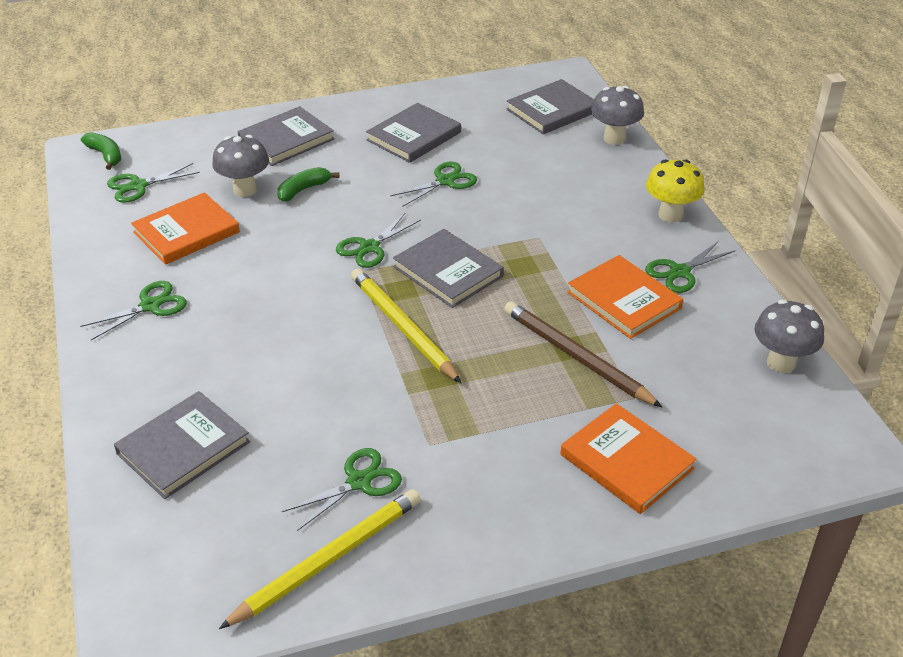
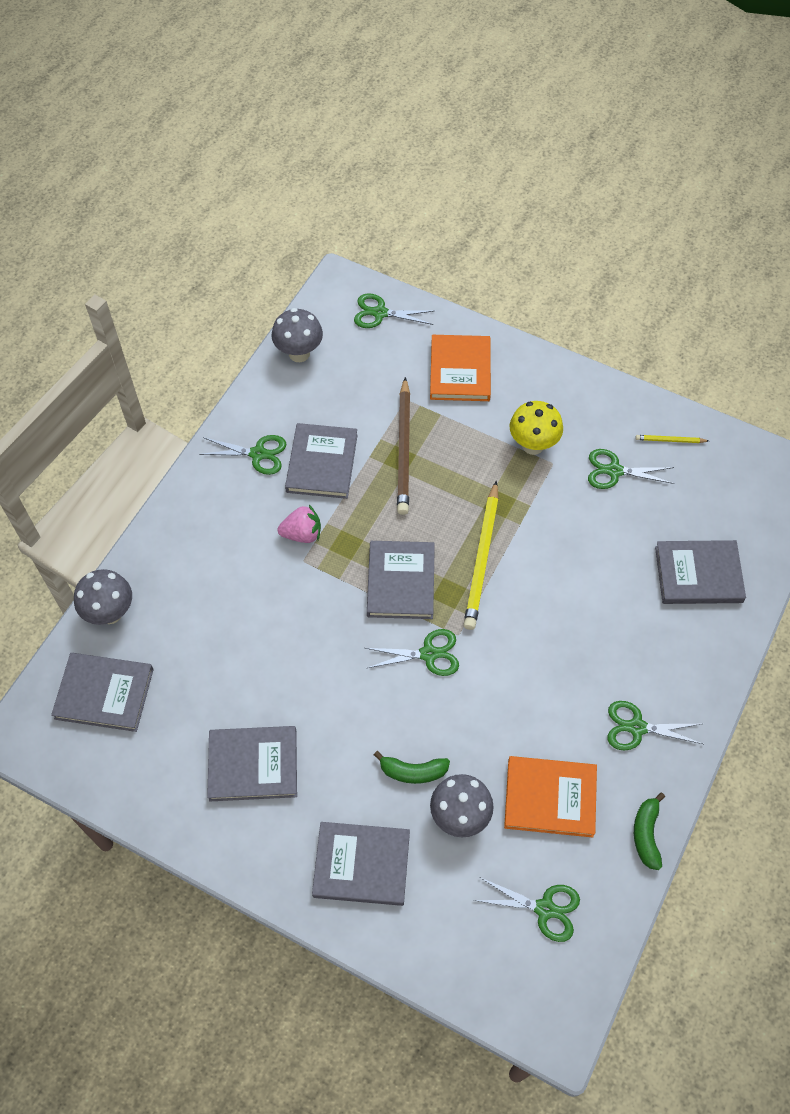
camera: 135 degrees left, 20 degrees up
(106, 155) = (541, 996): green banana -> green banana (646, 834)
(328, 560) = (670, 440): yellow pencil -> yellow pencil, size x0.46
(445, 181) = (295, 680): green scissors -> green scissors (380, 313)
(564, 250) = (302, 534): none -> pink strawberry
(624, 300) = (322, 463): orange book -> grey book
(670, 215) = (191, 502): yellow mushroom -> yellow mushroom (533, 445)

